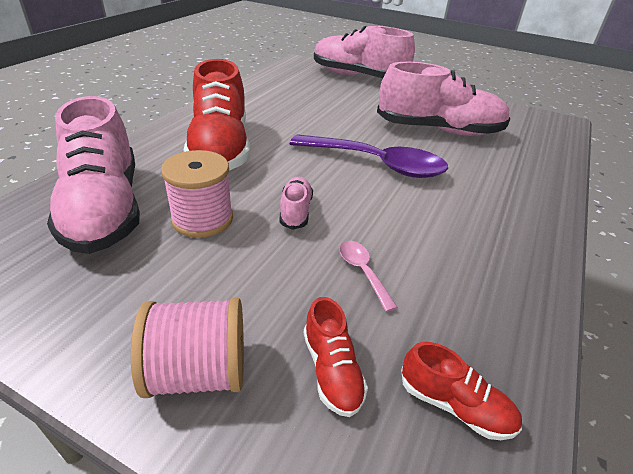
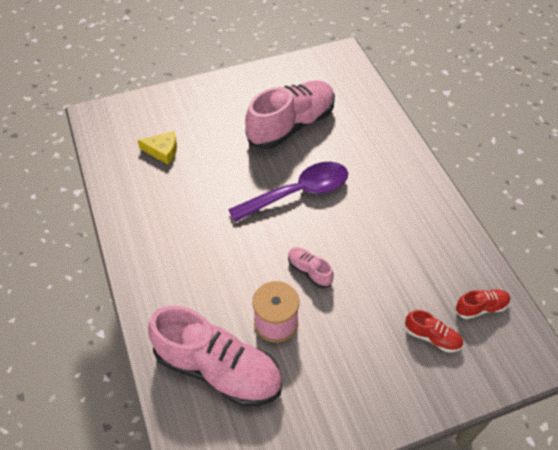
camera: 45 degrees left, 15 degrees up
(198, 372) = (393, 389): pink spool -> none
(220, 149) = (198, 264): red shoe -> none
(310, 92) = (163, 151): none -> yellow cheese
(358, 76) = (166, 99): pink shoe -> none
(362, 272) = (384, 278): pink spoon -> none

